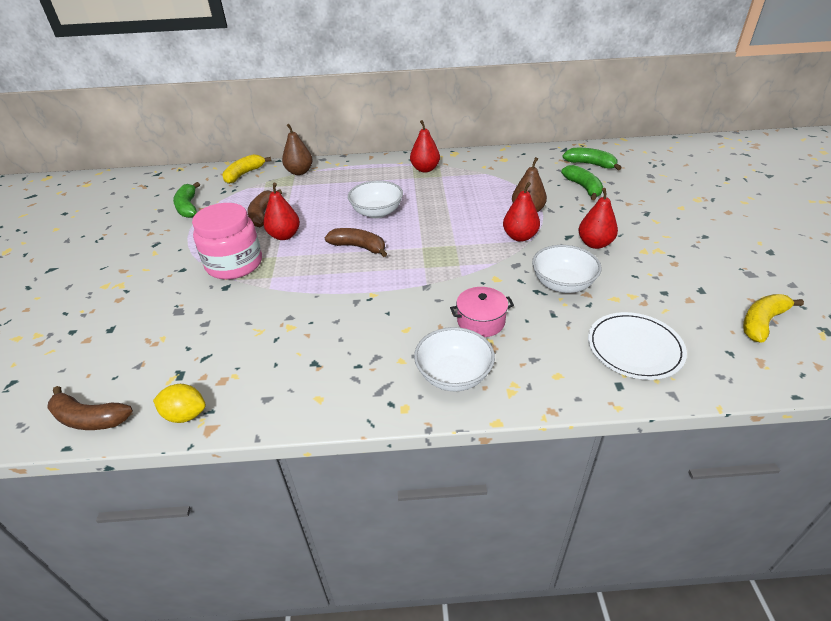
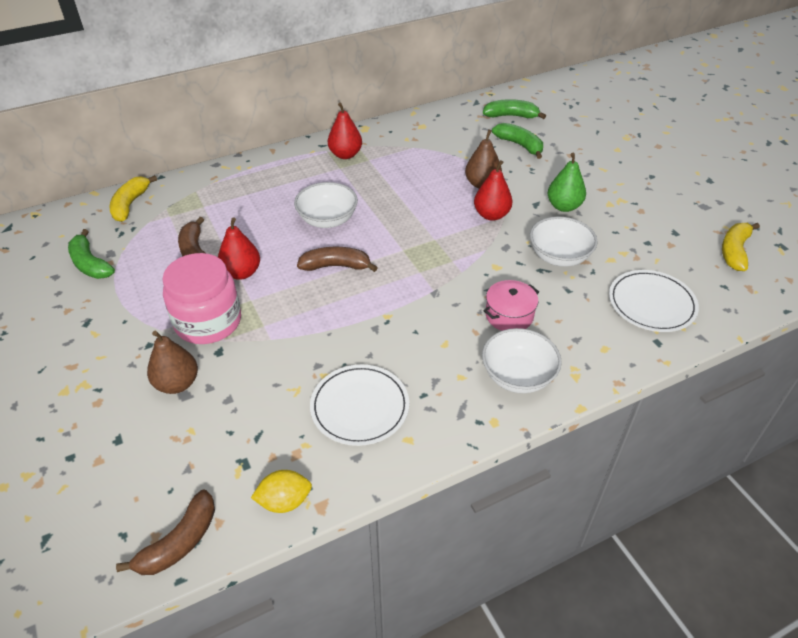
camera: 25 degrees left, 5 degrees up
(89, 418) = (179, 542): brown banana -> brown banana turned 45 degrees counterclockwise
(298, 359) = (360, 407): none -> white plate
(299, 172) = (199, 187): brown pear -> brown pear (177, 383)
(594, 244) = (563, 206): red pear -> green pear

